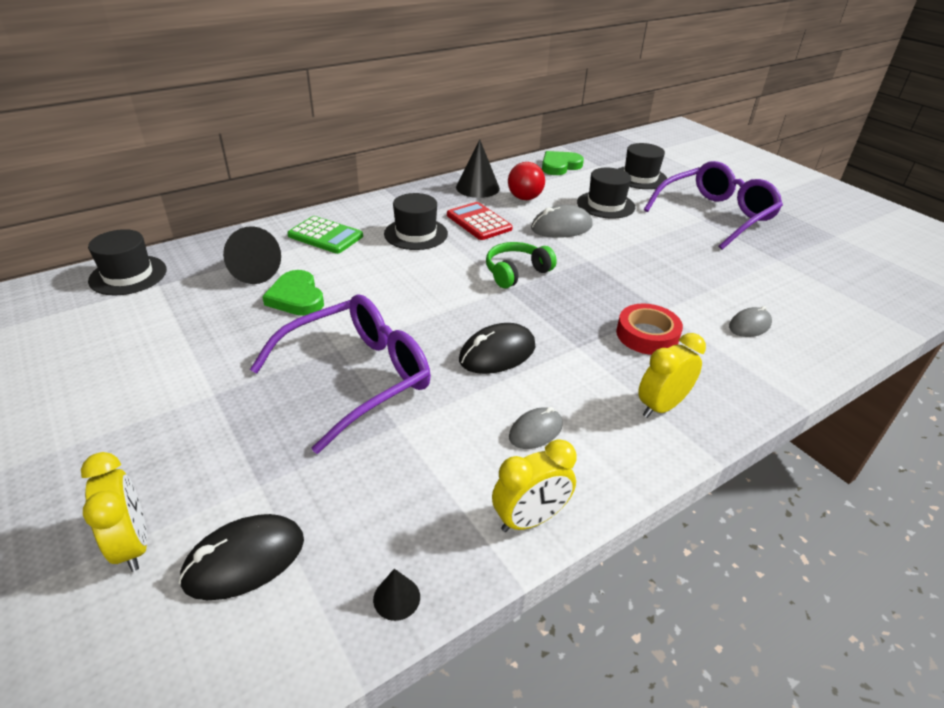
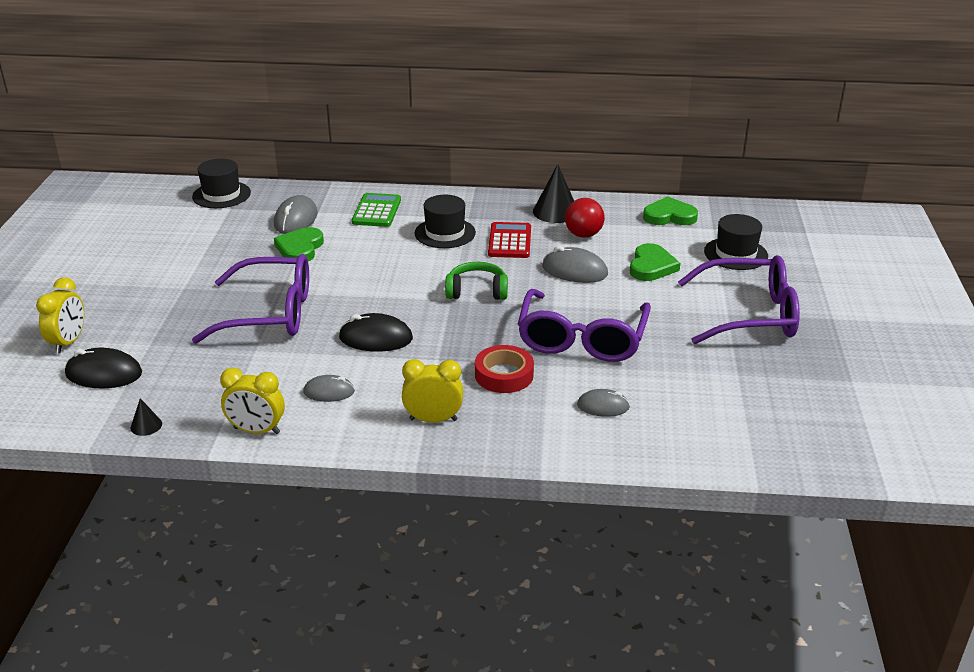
camera: 40 degrees right, 5 degrees down
(252, 271) = (295, 219): black cone -> grey mouse
(325, 236) = (376, 211): green calculator -> green calculator turned 150 degrees counterclockwise
(605, 205) = (651, 266): black hat -> green heart
(650, 278) = (582, 339): none -> purple glasses

